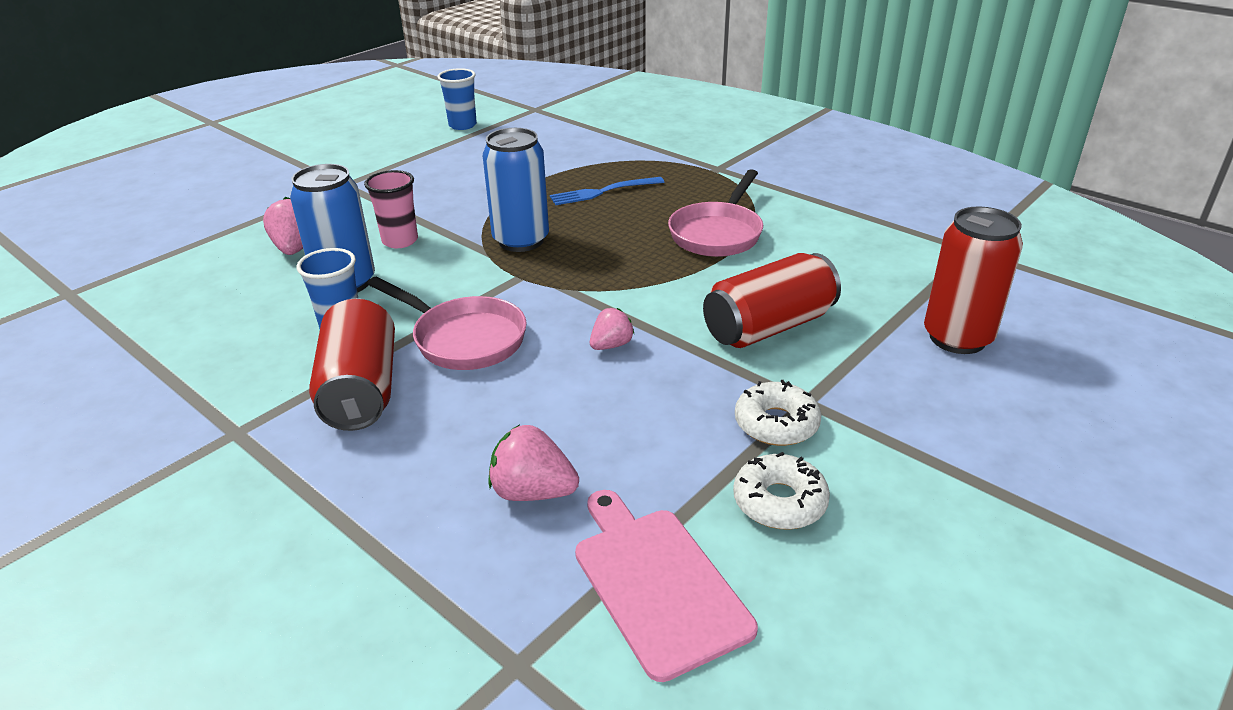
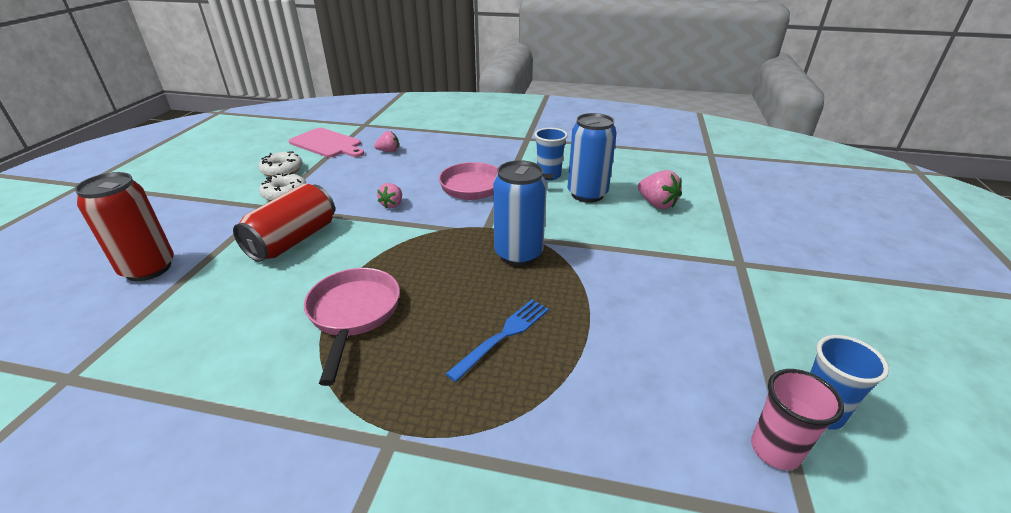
camera: 150 degrees right, 0 degrees up
(361, 389) = (499, 159): red can -> none
(400, 241) = (603, 228): pink cup -> pink cup (775, 450)
(533, 492) = (389, 151): pink strawberry -> pink strawberry, size x0.66

